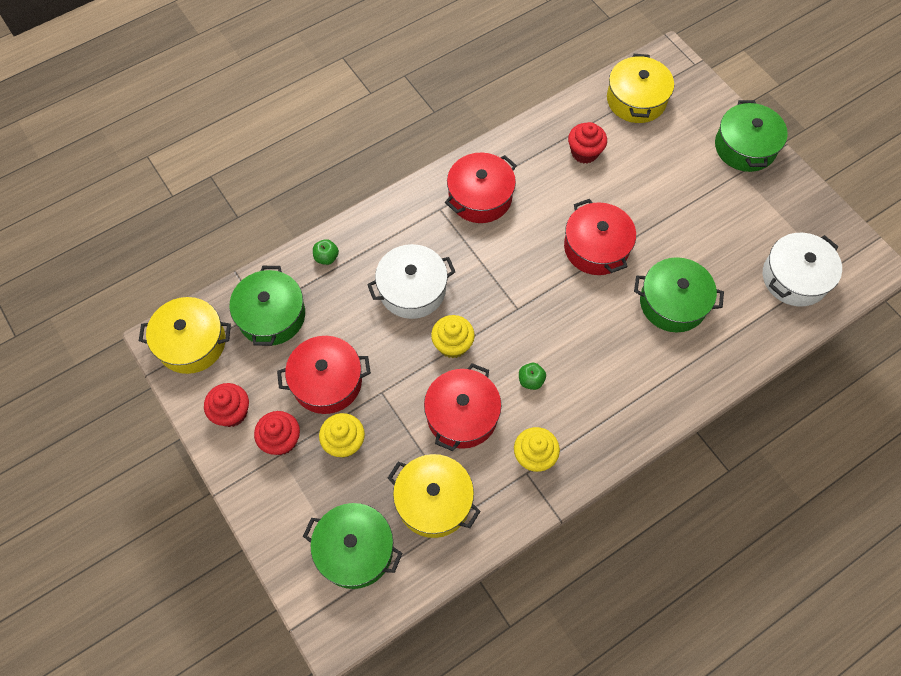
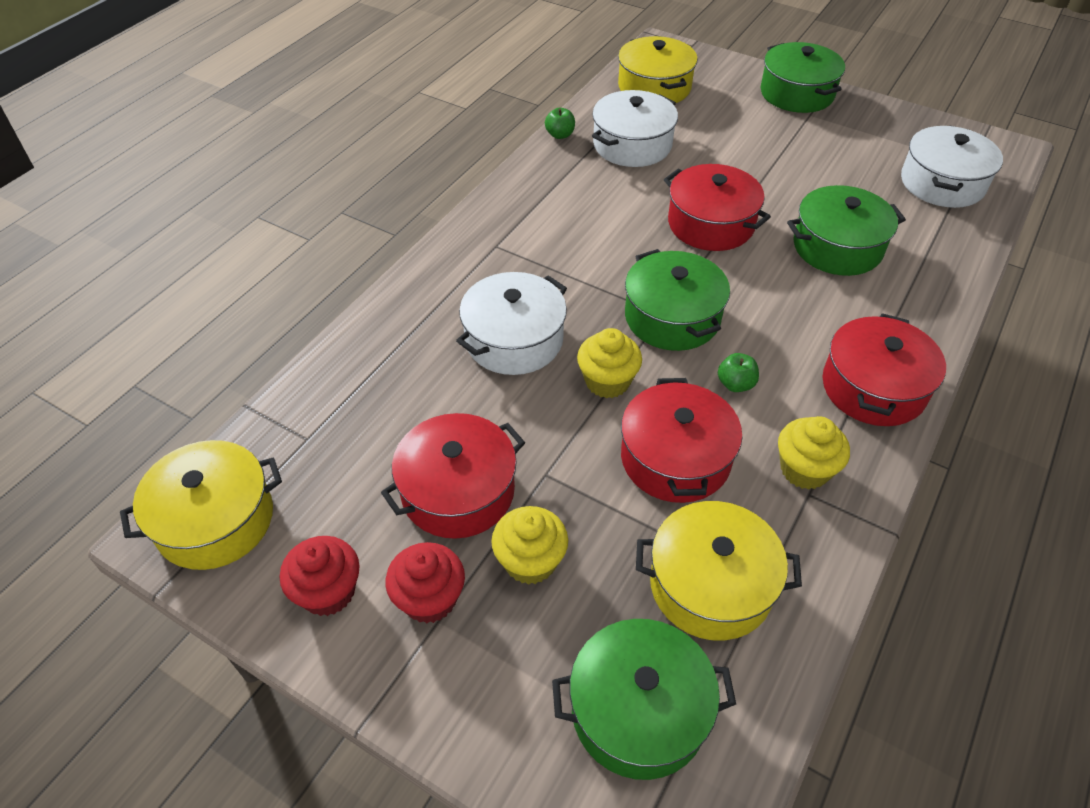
camera: 25 degrees left, 15 degrees down
(271, 316) = (328, 439): green pot -> green pot (672, 317)
(326, 257) = (373, 344): green apple -> green apple (560, 135)
(480, 197) = (539, 219): red pot -> red pot (873, 387)
(584, 152) = (632, 145): red cupcake -> white pot

